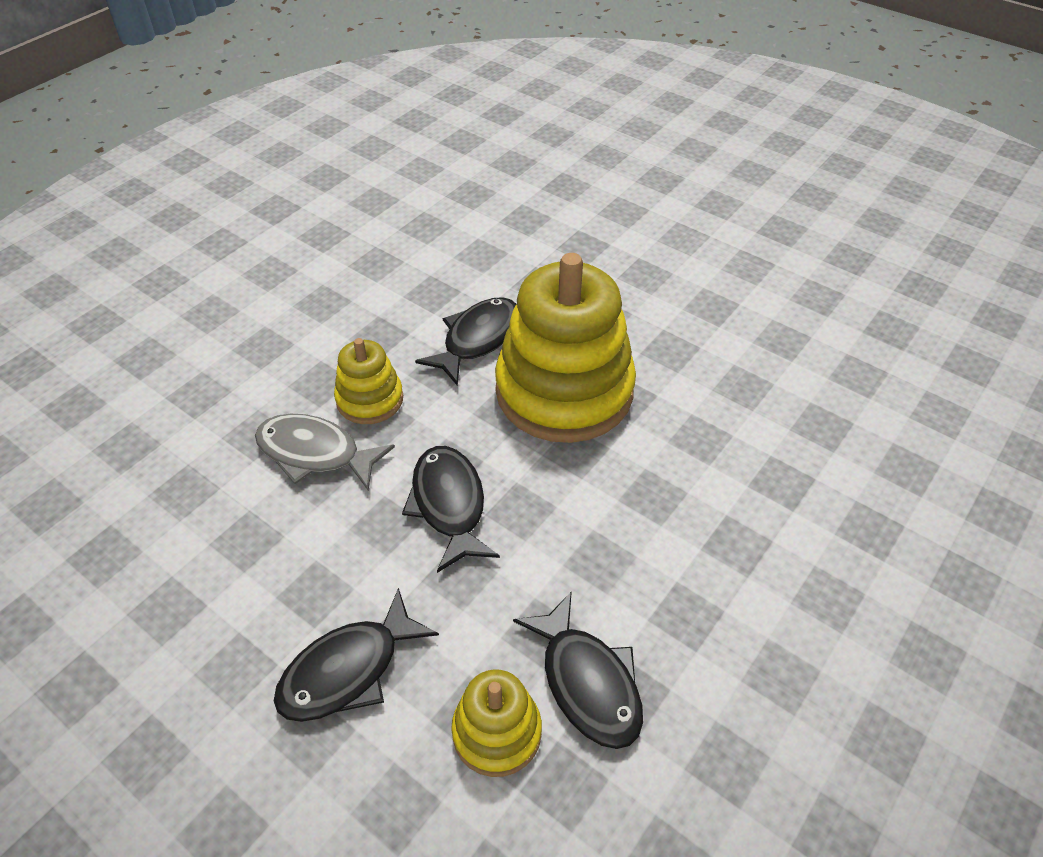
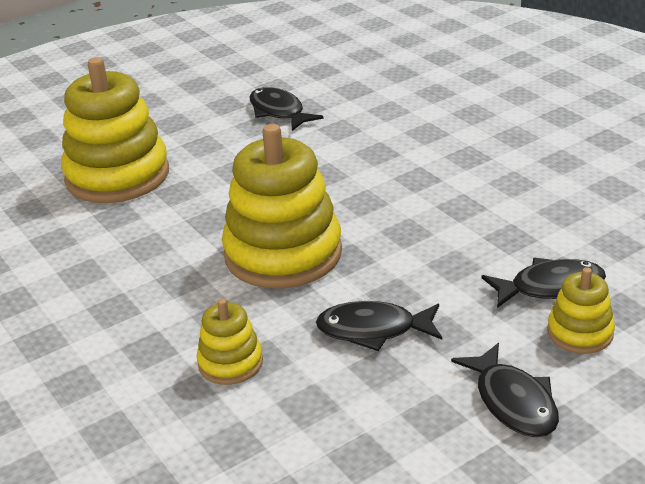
camera: 70 degrees left, 15 degrees down
(315, 453) = (278, 404): grey fish -> none
(477, 339) = (194, 290): black fish -> black fish (279, 112)
(653, 223) = (117, 176): none -> yellow stacking toy

